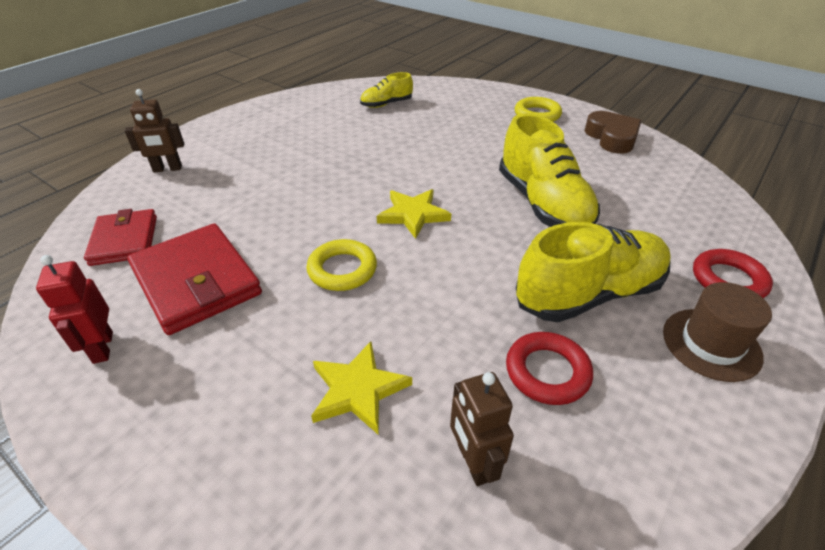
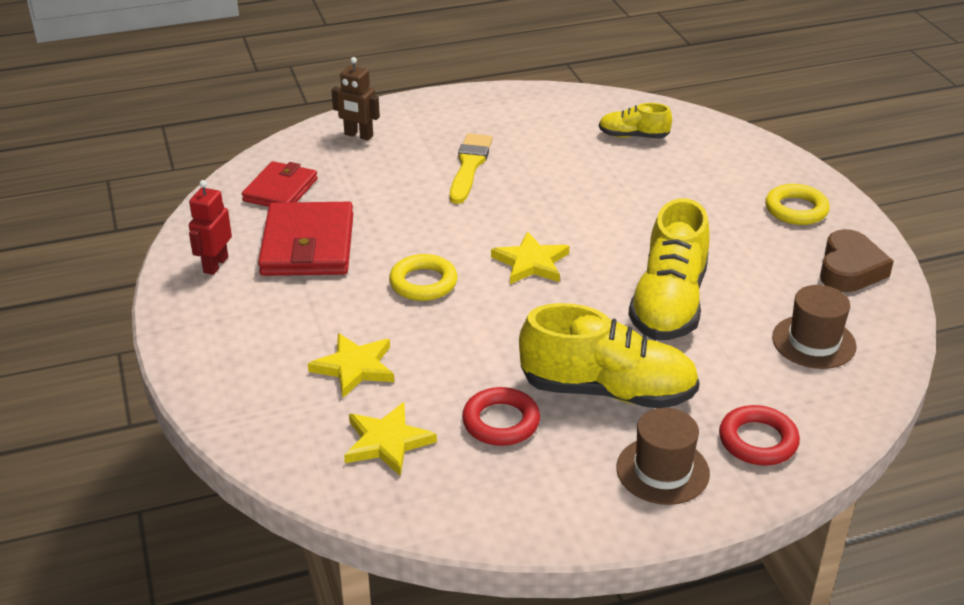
camera: 35 degrees right, 5 degrees down
(288, 161) = (469, 166): none -> yellow brush
(473, 462) = (387, 442): brown robot -> yellow star
(657, 191) = (813, 342): none -> brown hat

